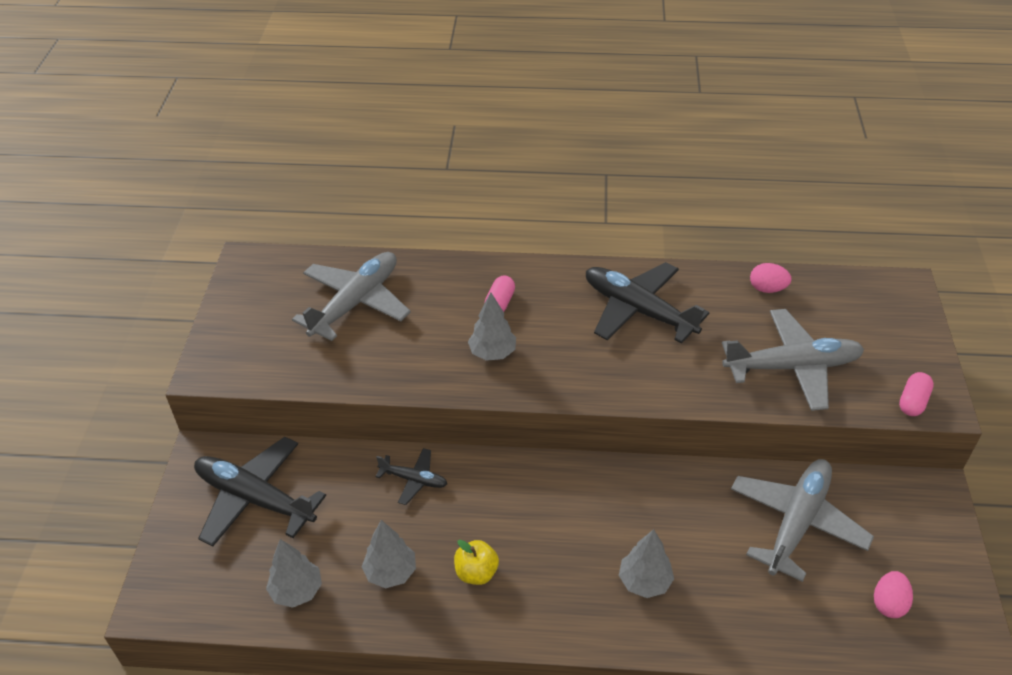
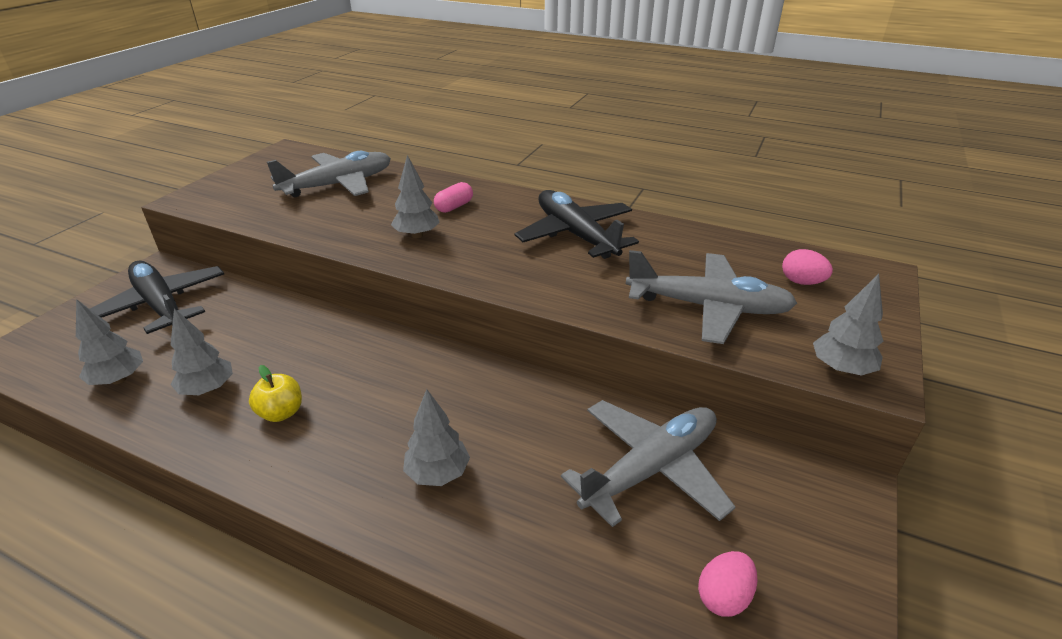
camera: 20 degrees right, 10 degrees down
(414, 480) = (296, 326): black plane -> none
(767, 289) = (718, 245): pink egg -> pink egg (801, 282)
(913, 402) = (841, 369): pink capsule -> grey tree

